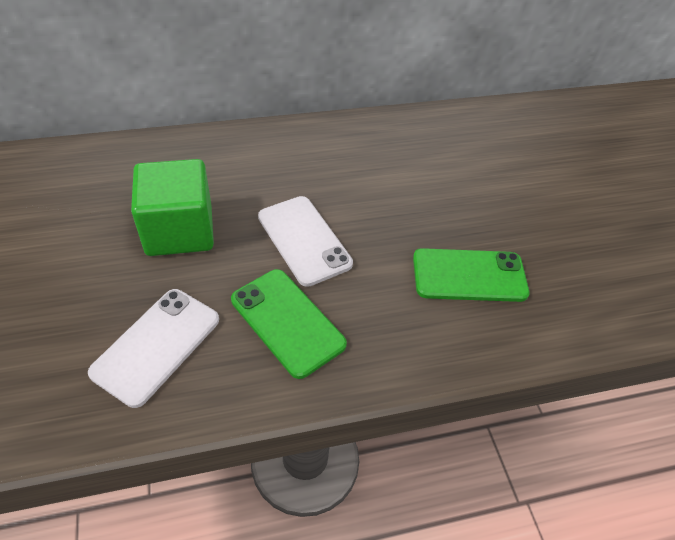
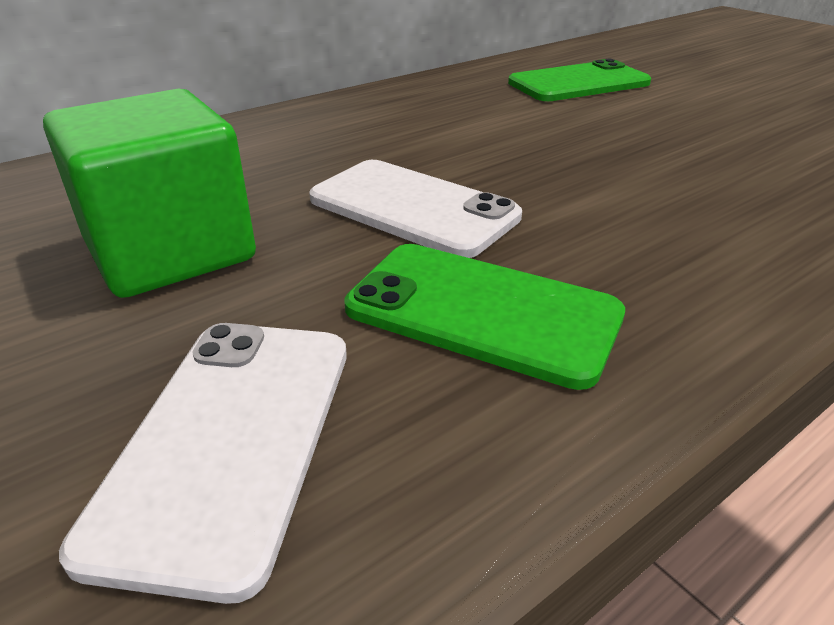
camera: 20 degrees left, 15 degrees down
(469, 275) = (696, 183): green phone -> green phone (578, 83)

